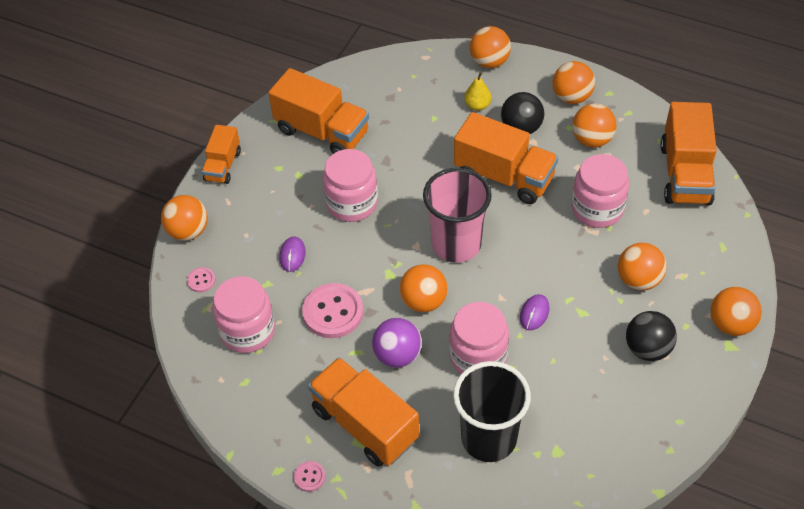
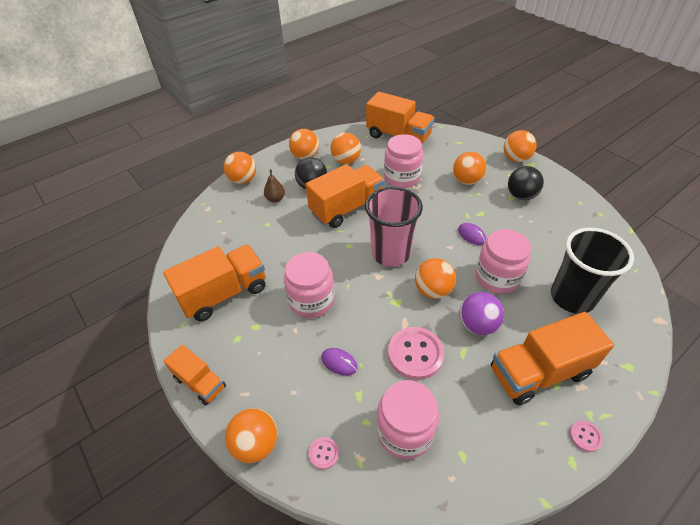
camera: 65 degrees left, 5 degrees down
(477, 105) = (275, 199): yellow pear -> brown pear

